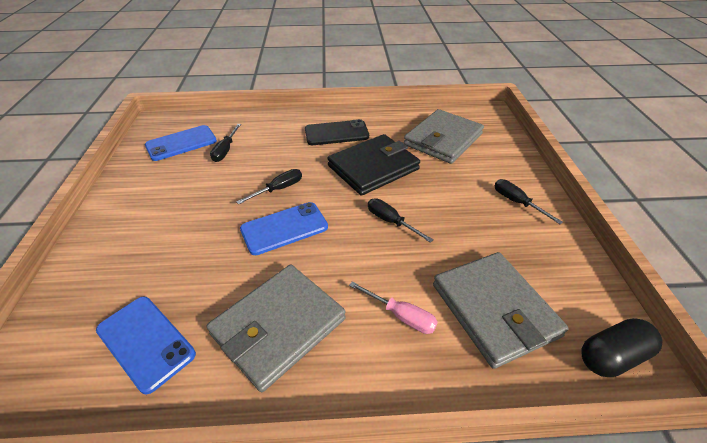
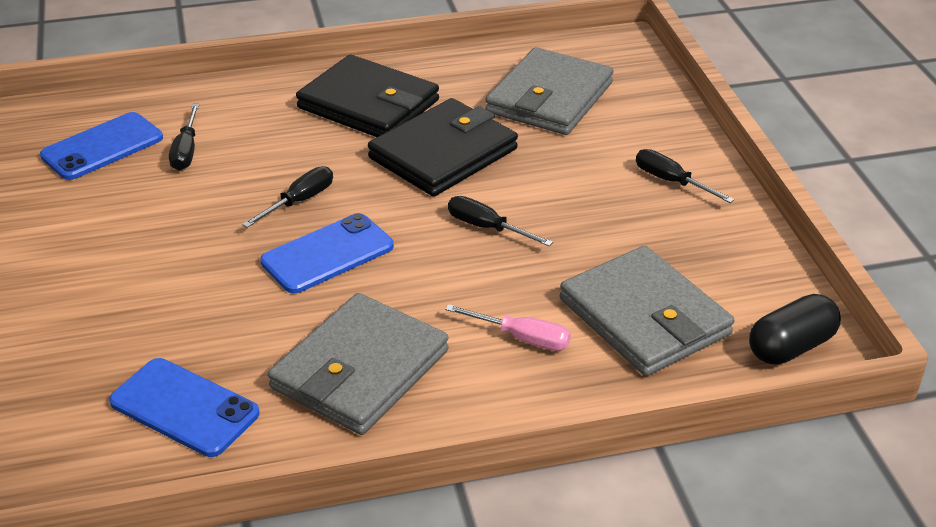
camera: 10 degrees left, 5 degrees down
(336, 133) = (368, 104): black phone -> black wallet

